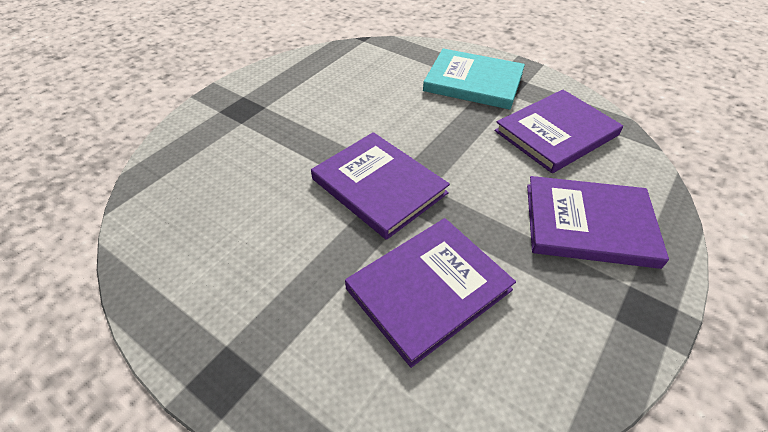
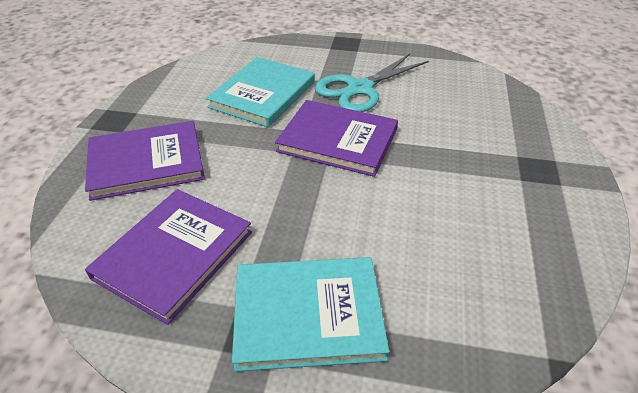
camera: 155 degrees right, 5 degrees down
(298, 251) = (359, 89): none -> turquoise scissors
(429, 289) = (262, 94): purple book -> turquoise book

